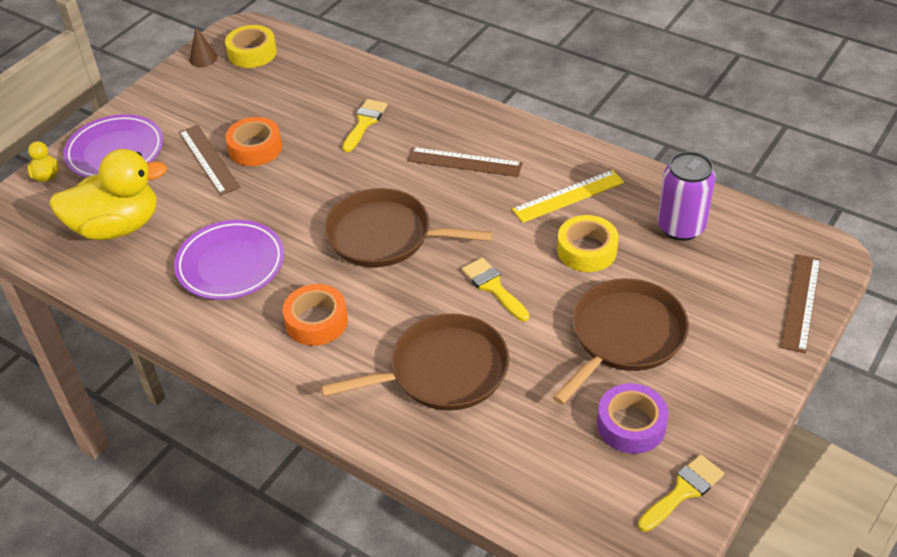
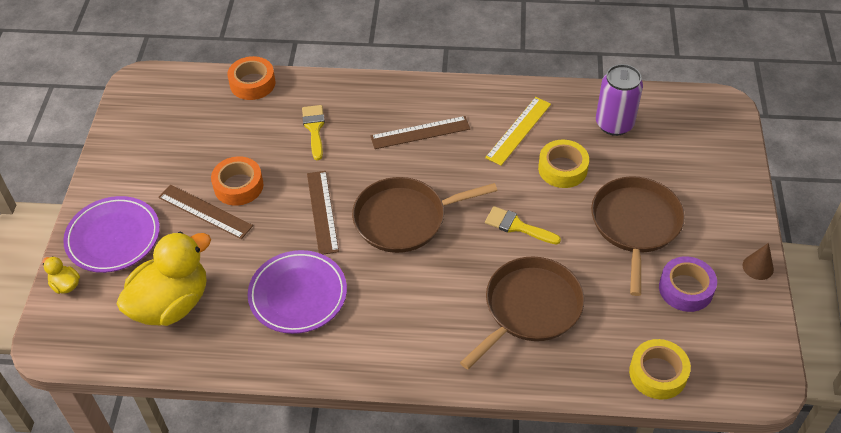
camera: 30 degrees left, 5 degrees up
(203, 58) = (125, 121): brown cone -> brown cone (758, 267)
(252, 53) = (166, 100): yellow tape -> yellow tape (658, 373)
(316, 321) = (405, 312): orange tape -> orange tape (252, 83)
(683, 491) = (751, 321): yellow brush -> none
(801, 302) = (730, 149): brown ruler -> brown ruler (322, 212)

